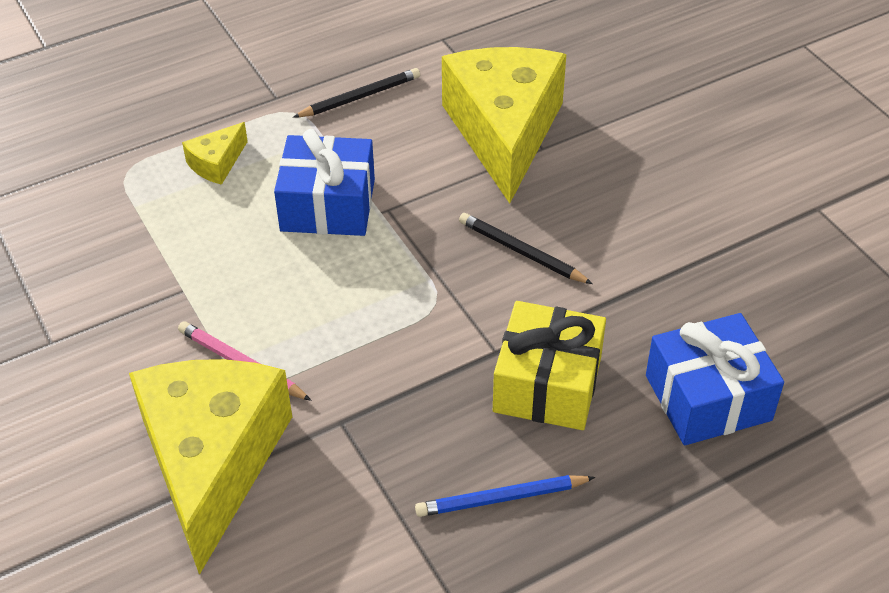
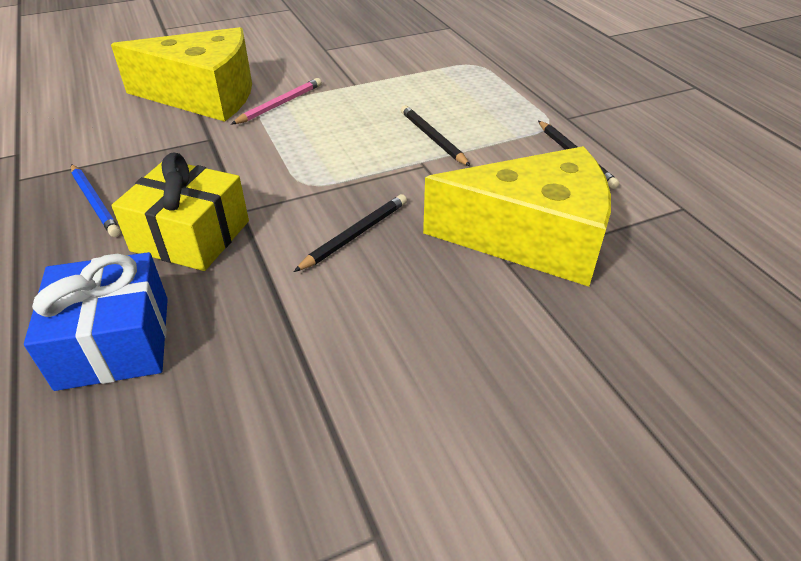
camera: 95 degrees right, 5 degrees down
(216, 163) = (484, 94): yellow cheese -> none
(328, 205) = (432, 138): blue gift -> black pencil
(501, 498) = (95, 202): blue pencil -> blue pencil turned 150 degrees clockwise

